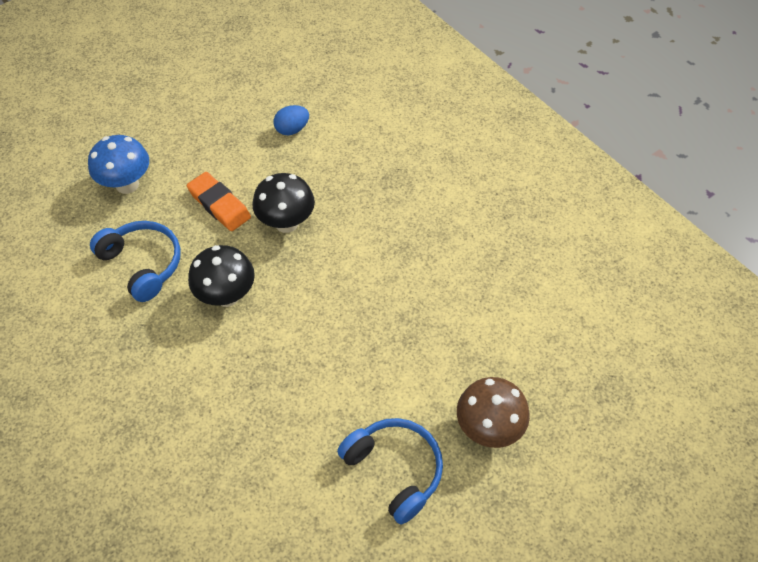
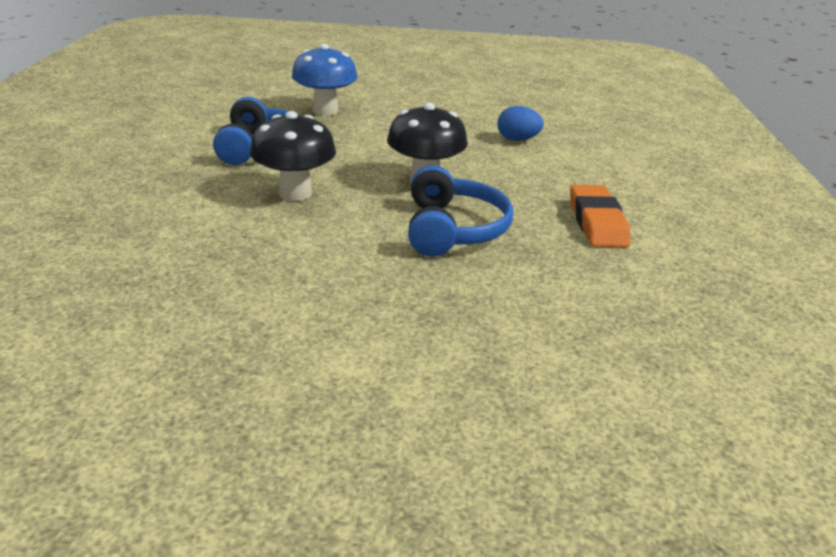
camera: 40 degrees right, 25 degrees down
(219, 205) = (381, 148): orange eraser -> orange eraser (597, 222)
(395, 469) = (232, 414): blue headphones -> blue headphones (454, 229)
(488, 428) = (416, 463): brown mushroom -> none

